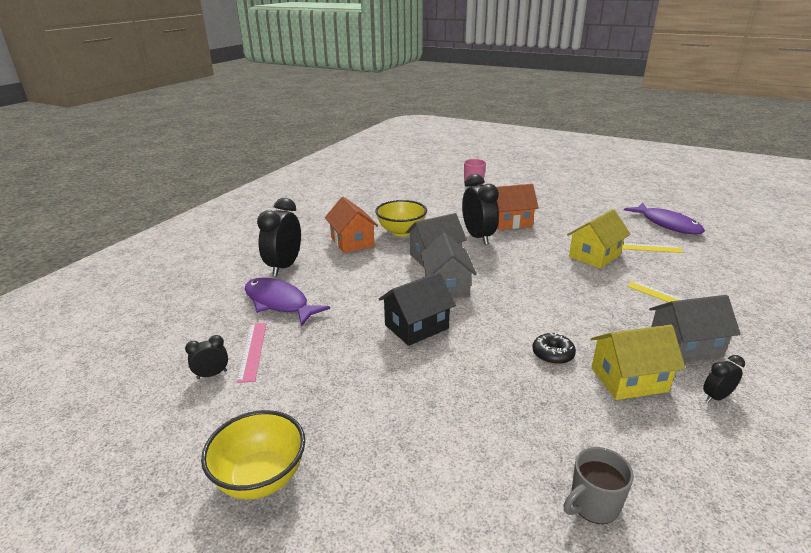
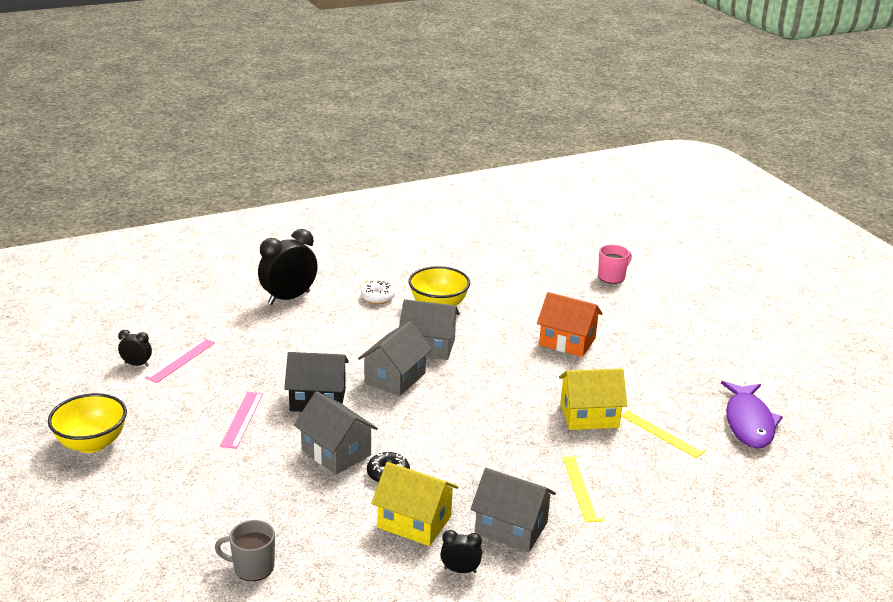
camera: 35 degrees right, 0 degrees up
(279, 303) = (244, 330): purple fish -> none
(352, 242) = (377, 298): orange house -> white donut
(379, 373) = (242, 419): none -> pink ruler
(478, 237) = (504, 344): black clock -> none
(492, 359) = (336, 452): none -> grey house

